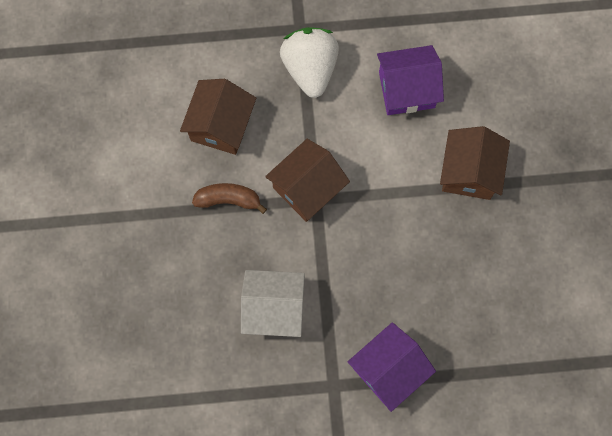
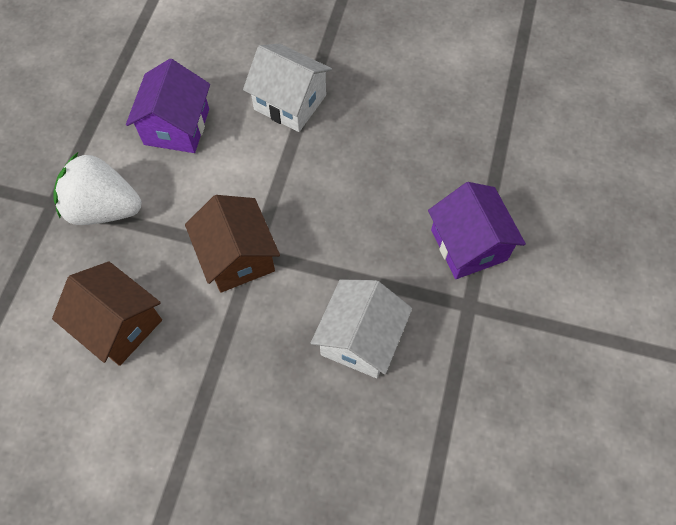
camera: 70 degrees left, 10 degrees down
(228, 199) = (212, 346): brown banana -> none
(469, 172) = (290, 102): brown house -> white house

